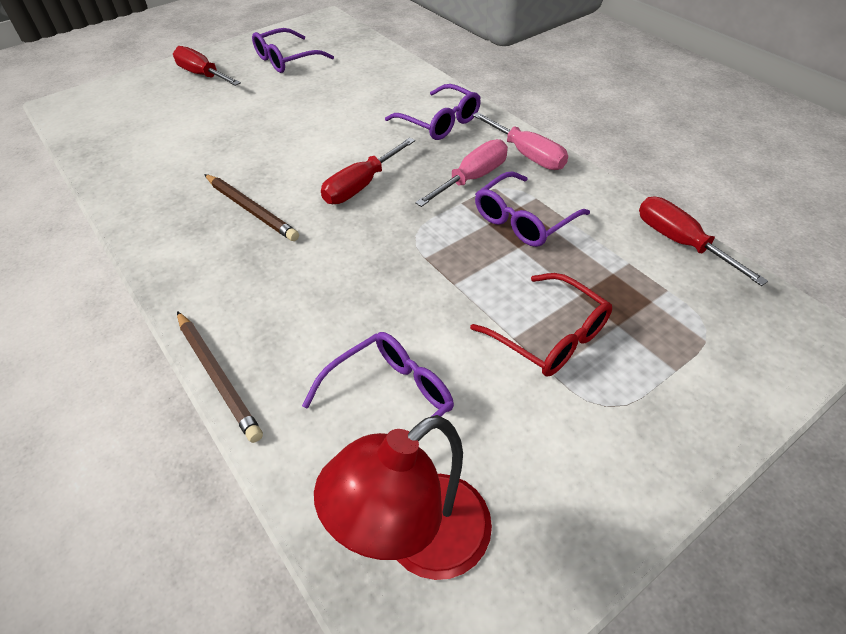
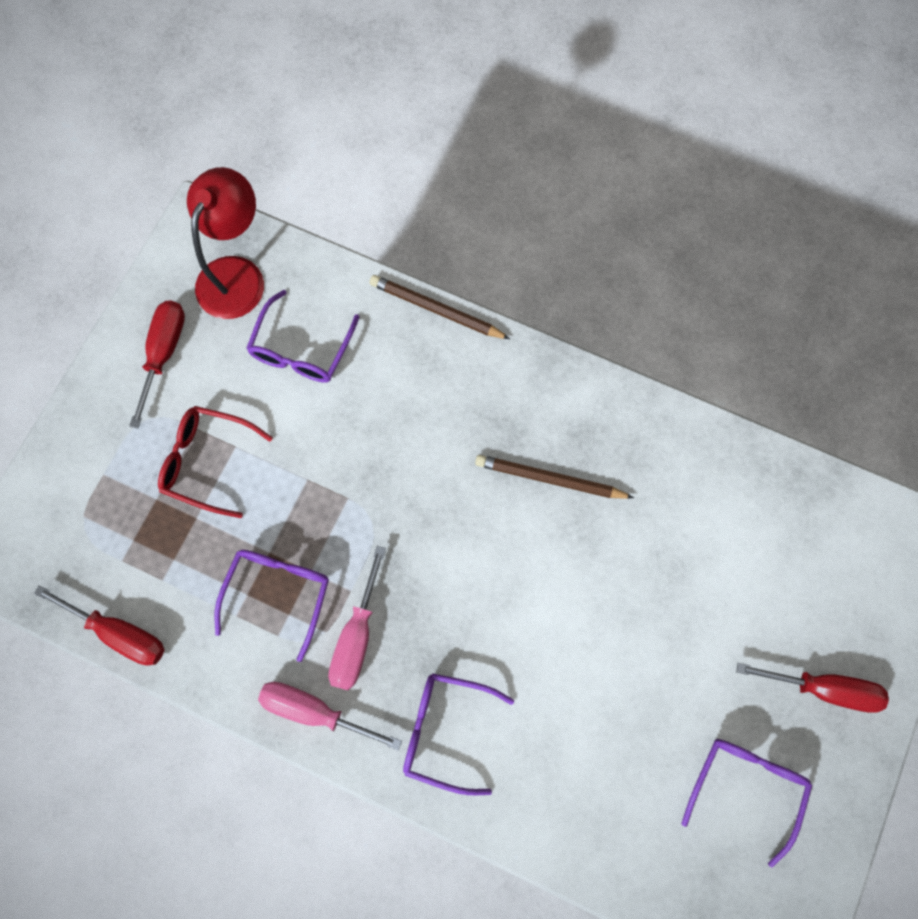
camera: 150 degrees right, 25 degrees up
(361, 186) = (466, 567): red screwdriver -> red screwdriver (164, 354)

